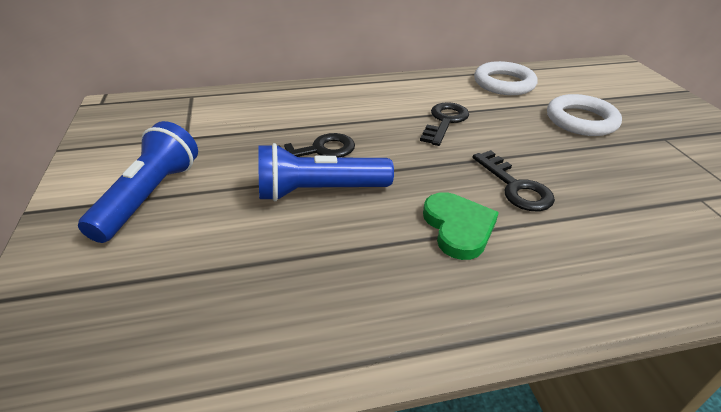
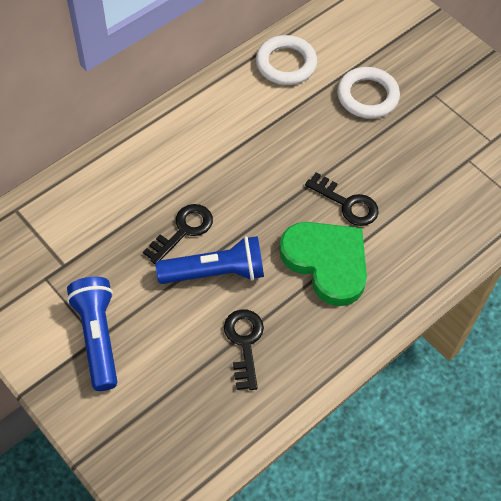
camera: 30 degrees left, 20 degrees up
(319, 191) = (215, 273): blue flashlight -> blue flashlight turned 150 degrees counterclockwise
(445, 121) = (262, 146): black key -> black key (244, 343)
(458, 228) = (327, 262): green heart -> green heart, size x1.59

